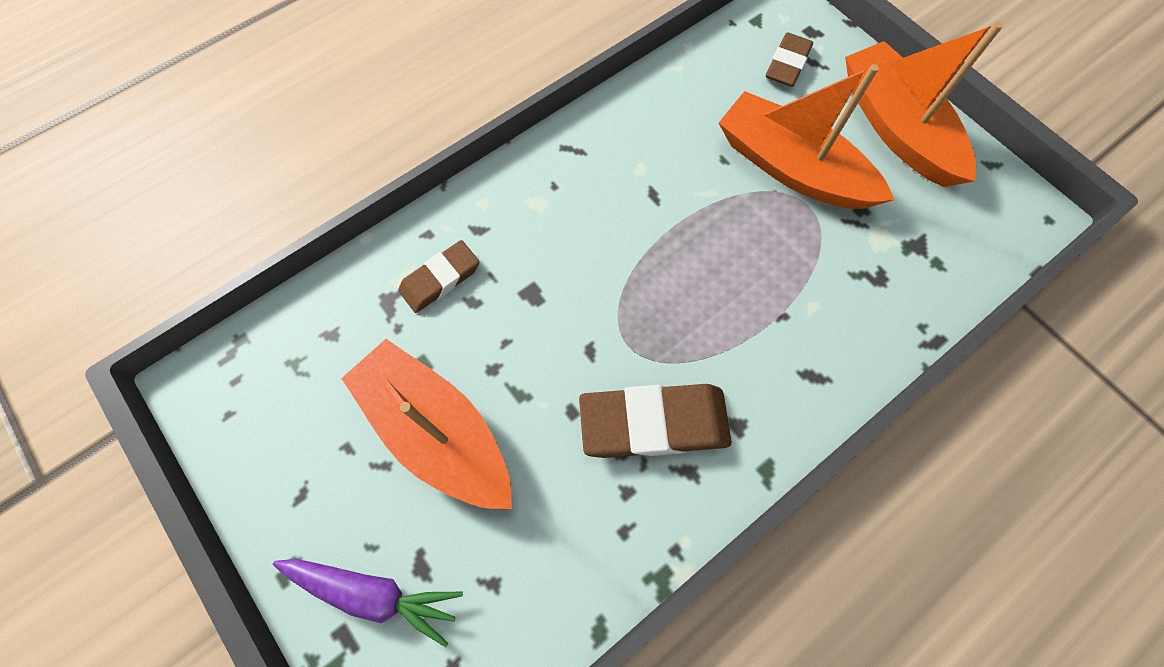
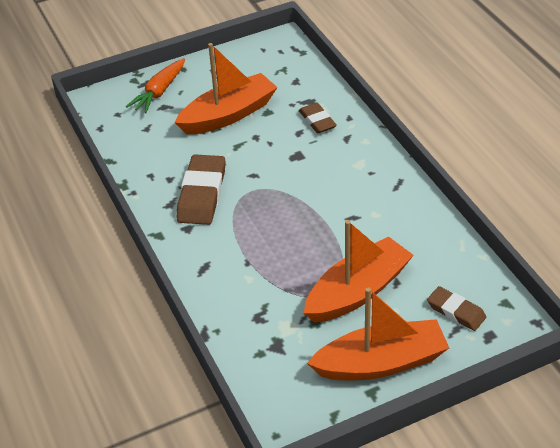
camera: 105 degrees right, 25 degrees down
(373, 593) = (159, 92): purple carrot -> orange carrot

